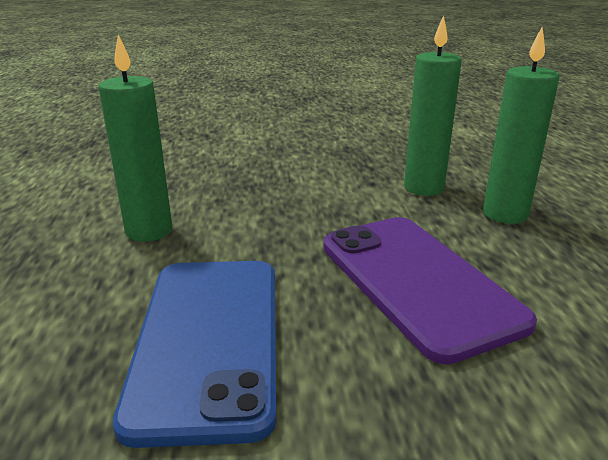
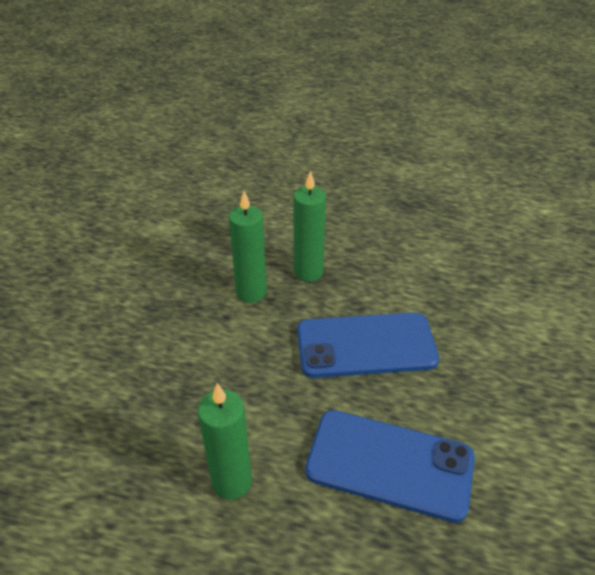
camera: 70 degrees left, 15 degrees up
(417, 282) = (366, 345): purple phone -> blue phone

